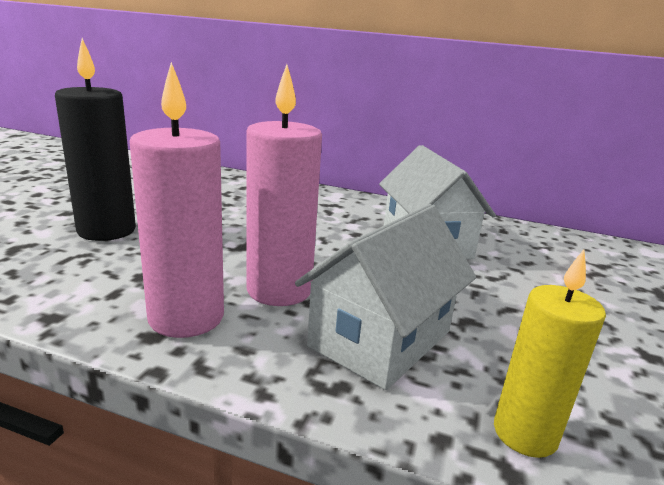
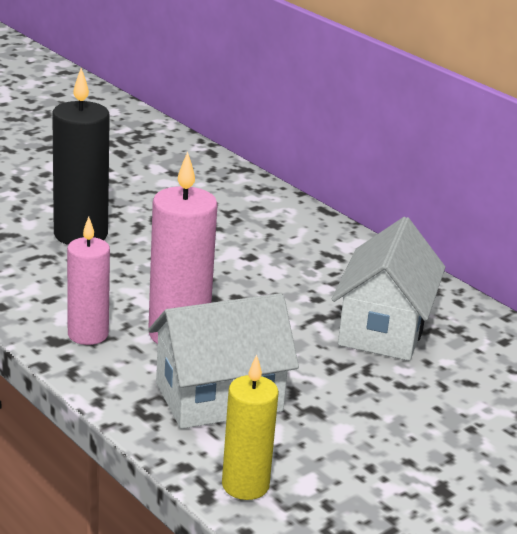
camera: 30 degrees right, 5 degrees up
(186, 317) = (88, 334): pink candle -> pink candle, size x0.66

